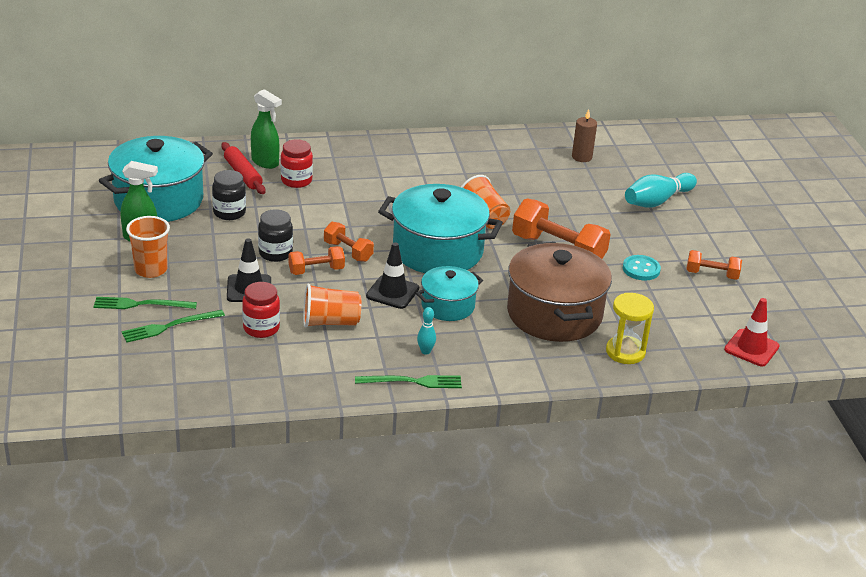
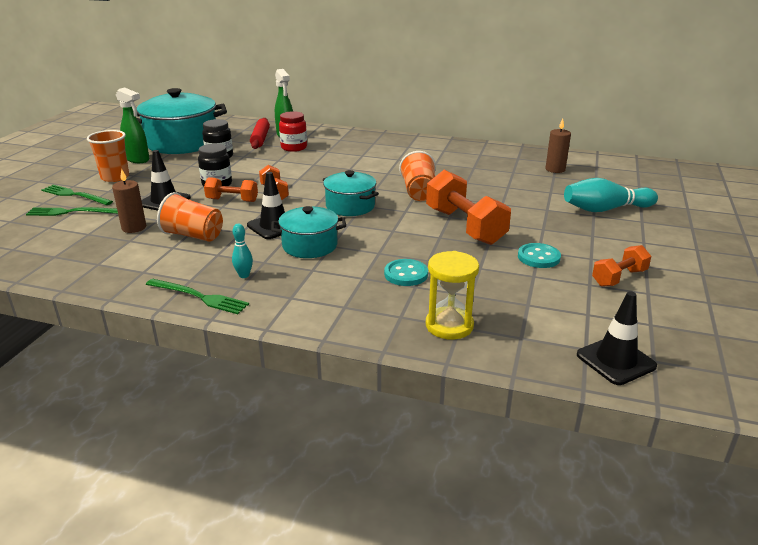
camera: 30 degrees right, 5 degrees down
(261, 328) = (134, 228): red jar -> brown candle
(437, 251) = (350, 206): turquoise pot -> turquoise pot, size x0.56
(554, 314) = (406, 274): brown pot -> turquoise button
(711, 274) = (619, 278): orange dumbbell -> orange dumbbell turned 75 degrees counterclockwise
(751, 348) = (615, 360): red traffic cone -> black traffic cone

